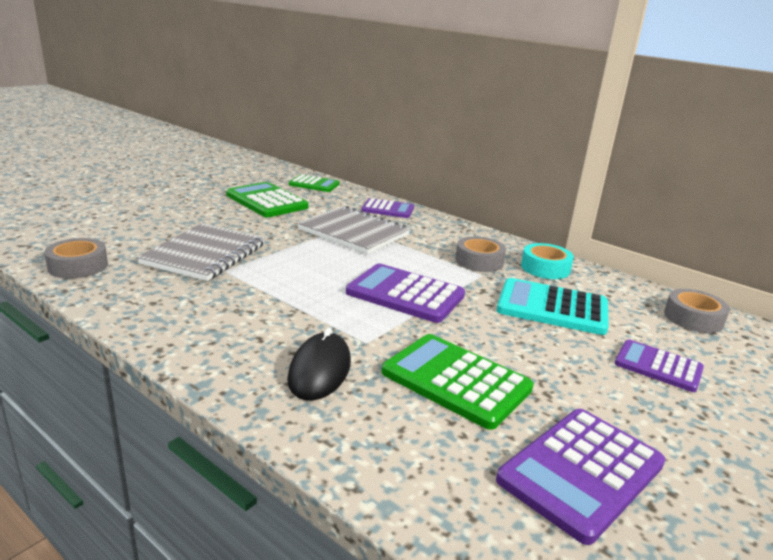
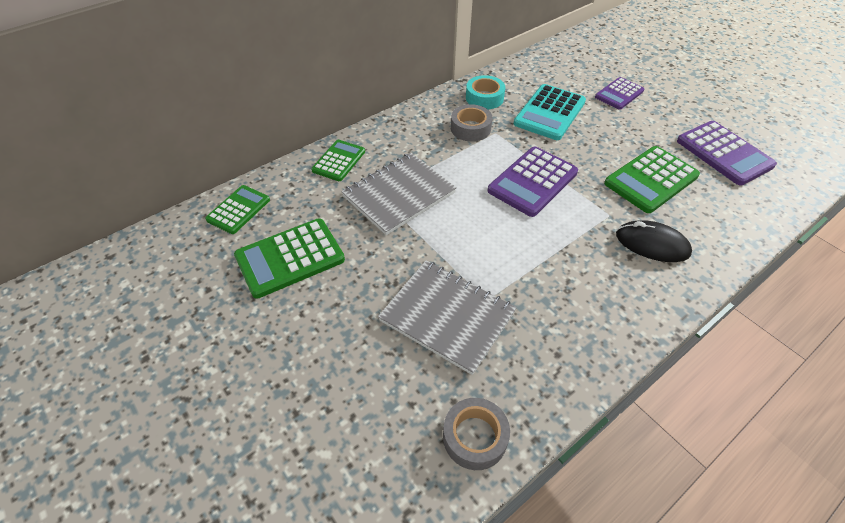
camera: 75 degrees left, 25 degrees up
(388, 209) = (339, 161): purple calculator -> green calculator
(693, 318) = (559, 60): grey tape -> none

